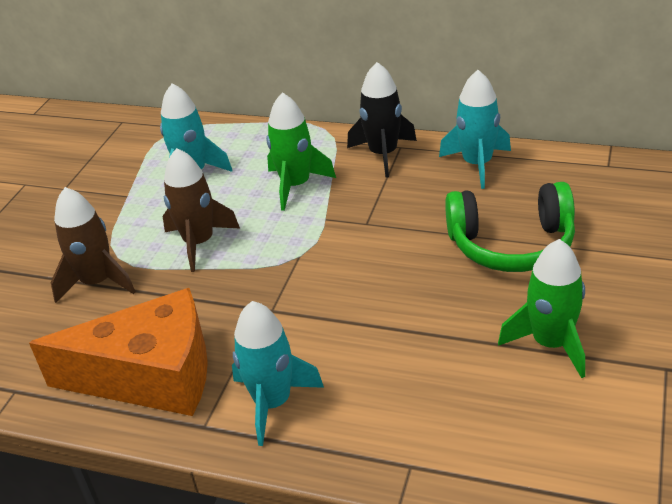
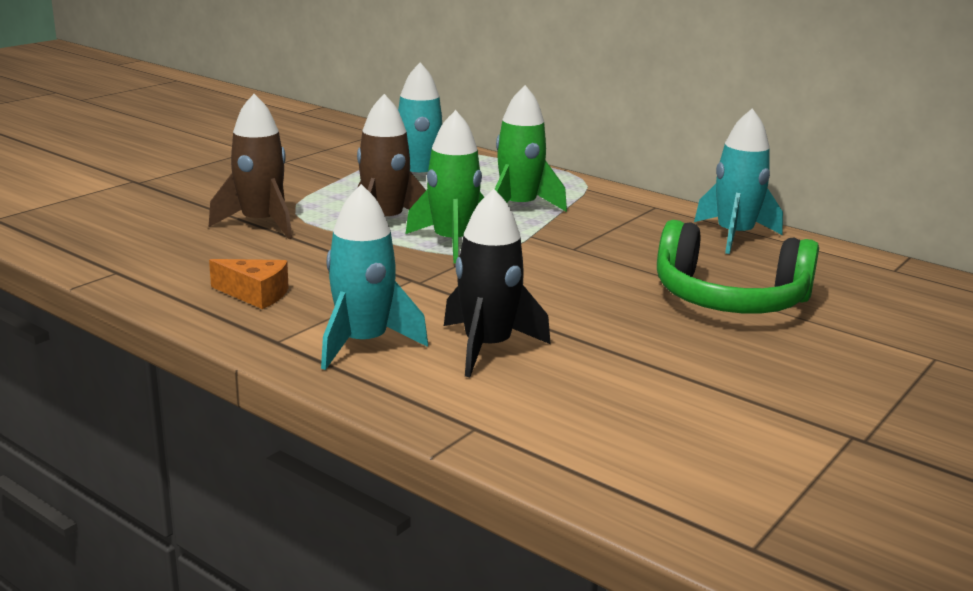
camera: 15 degrees right, 15 degrees down
(151, 376) = (255, 294): orange cheese -> orange cheese, size x0.41
(383, 154) = (632, 207): black rocket -> black rocket (487, 347)
(550, 343) = (718, 380): green rocket -> green rocket (452, 243)

